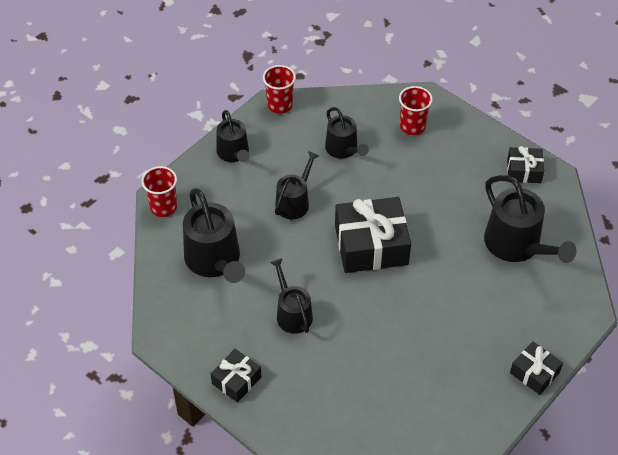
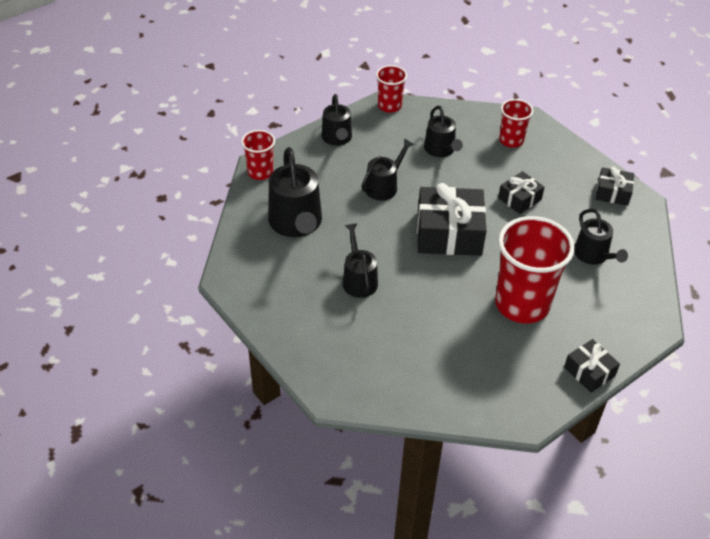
camera: 10 degrees right, 5 degrees down
(236, 380) = (290, 329): black gift -> black gift (519, 199)
(457, 312) = (522, 304): none -> red cup
(517, 245) = (593, 255): black watering can -> black watering can, size x0.62

